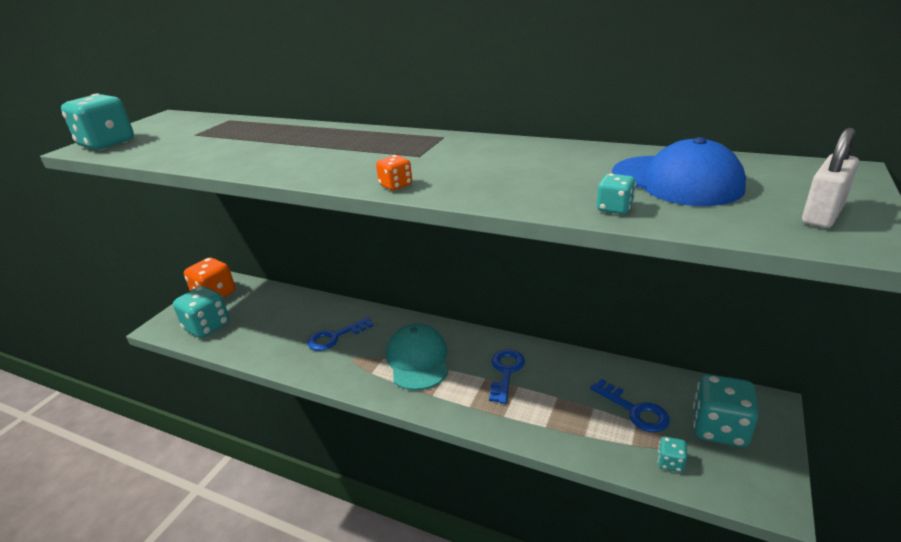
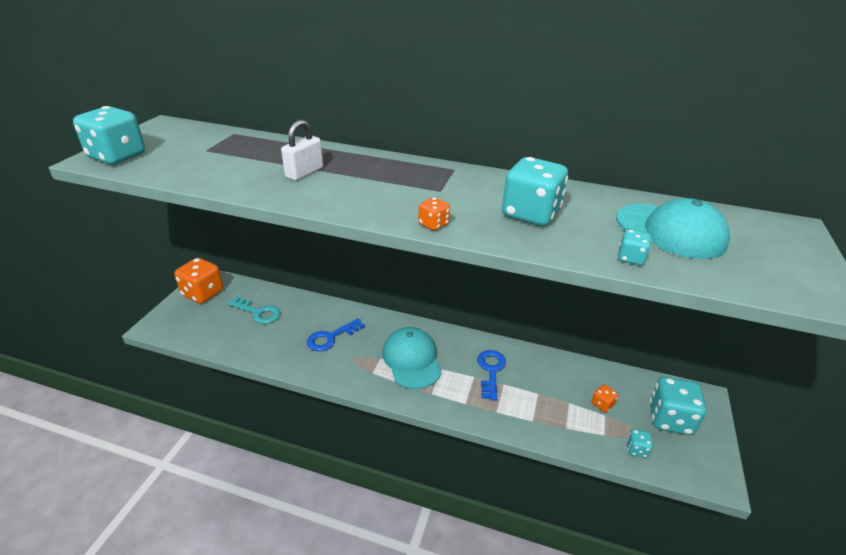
camera: 10 degrees left, 5 degrees up
(207, 327) = (204, 326): turquoise dice -> turquoise dice (530, 214)
(265, 313) = (258, 312): none -> turquoise key
(634, 410) = (602, 404): blue key -> orange dice
(676, 181) = (670, 231): blue cap -> turquoise cap
(822, 214) = (791, 271): white padlock -> white padlock (304, 173)

